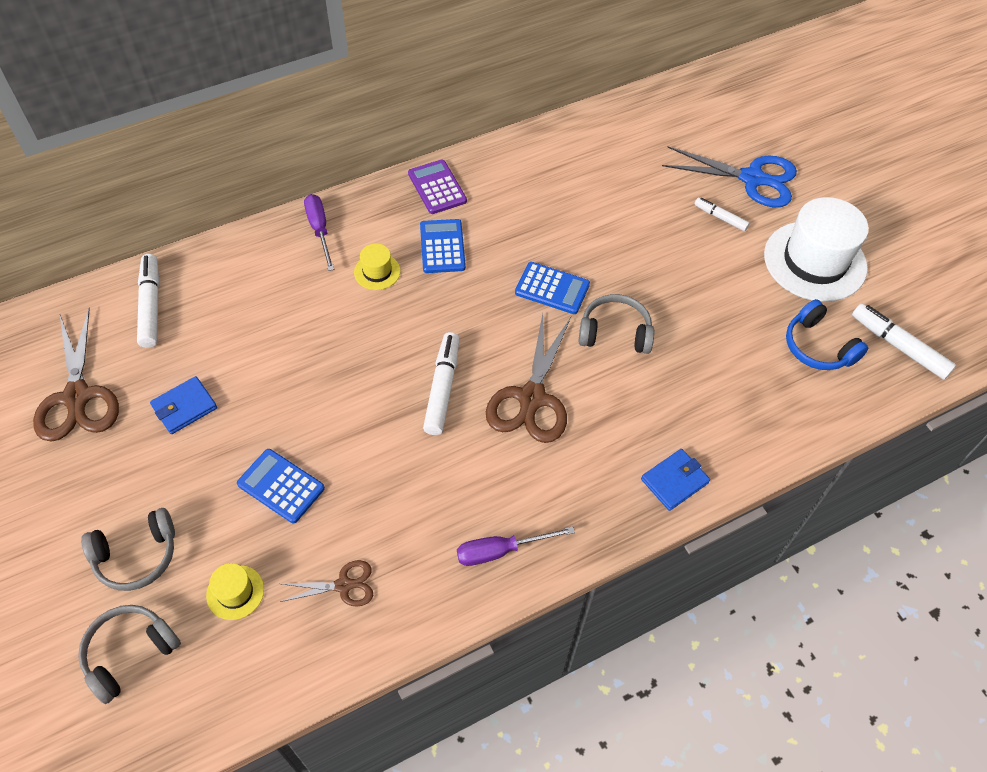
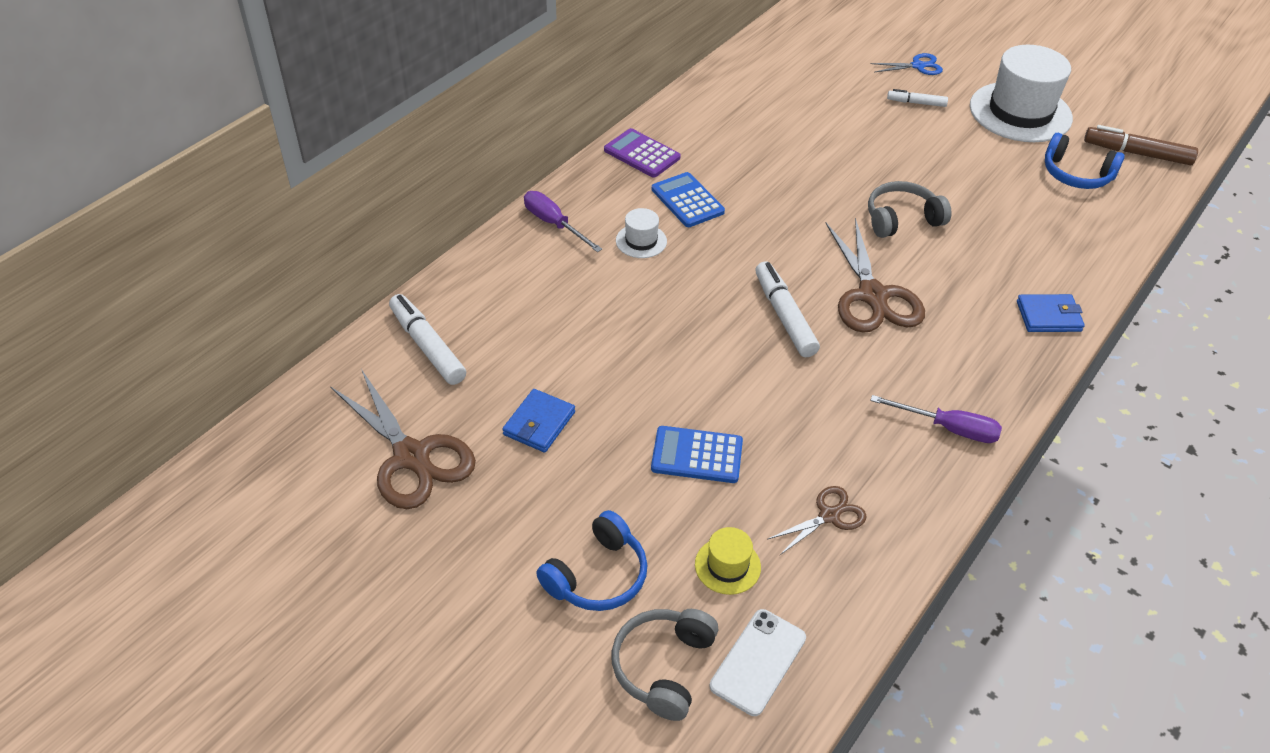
camera: 25 degrees left, 10 degrees down
(136, 555) = (597, 575): grey headphones -> blue headphones
(199, 683) = (758, 662): none -> white phone
(377, 272) = (641, 241): yellow hat -> white hat
(501, 550) = (948, 428): purple screwdriver -> purple screwdriver turned 120 degrees counterclockwise
(552, 289) = (817, 202): blue calculator -> none
(674, 481) = (1048, 316): blue wallet -> blue wallet turned 60 degrees clockwise
(752, 179) = (917, 66): blue scissors -> blue scissors, size x0.53
(898, 346) = (1137, 153): white marker -> brown marker

